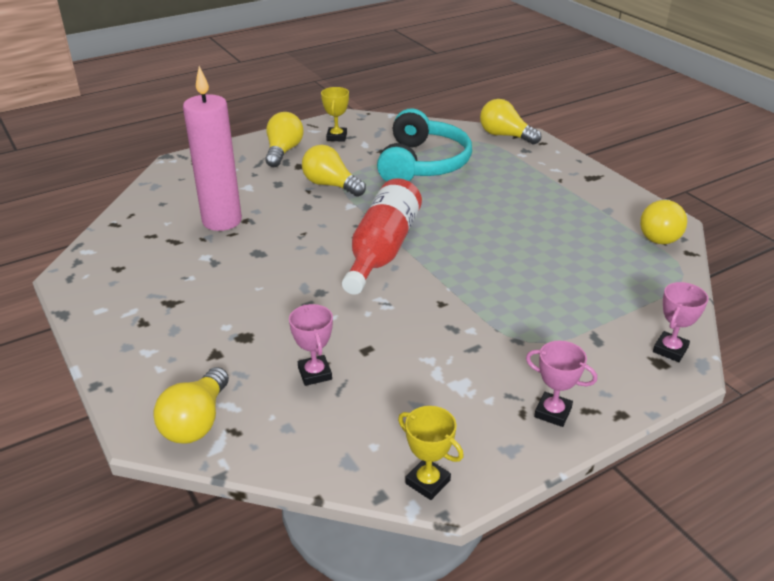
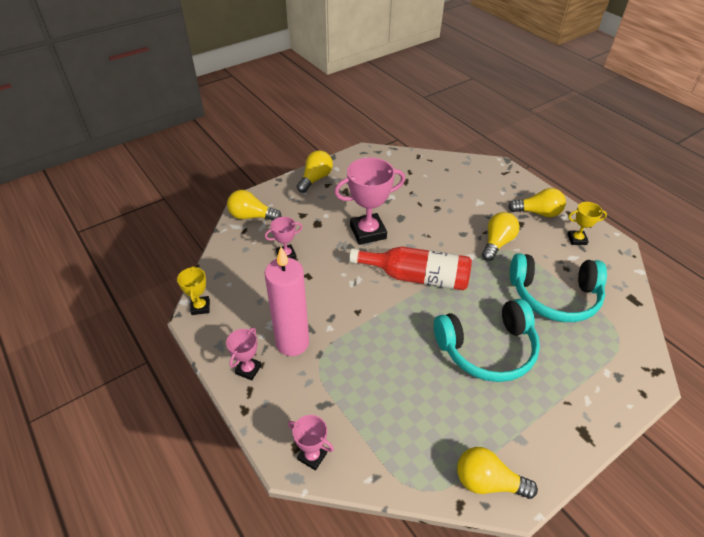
camera: 85 degrees right, 10 degrees up
(222, 221) = (433, 197): pink candle -> pink candle (292, 343)
(281, 284) = (368, 232): none -> pink trophy
(427, 482) = (200, 307): yellow trophy -> yellow trophy turned 45 degrees counterclockwise
(499, 213) = (487, 349): none -> turquoise headphones
(505, 135) = (642, 360): yellow light bulb -> yellow light bulb (315, 179)

